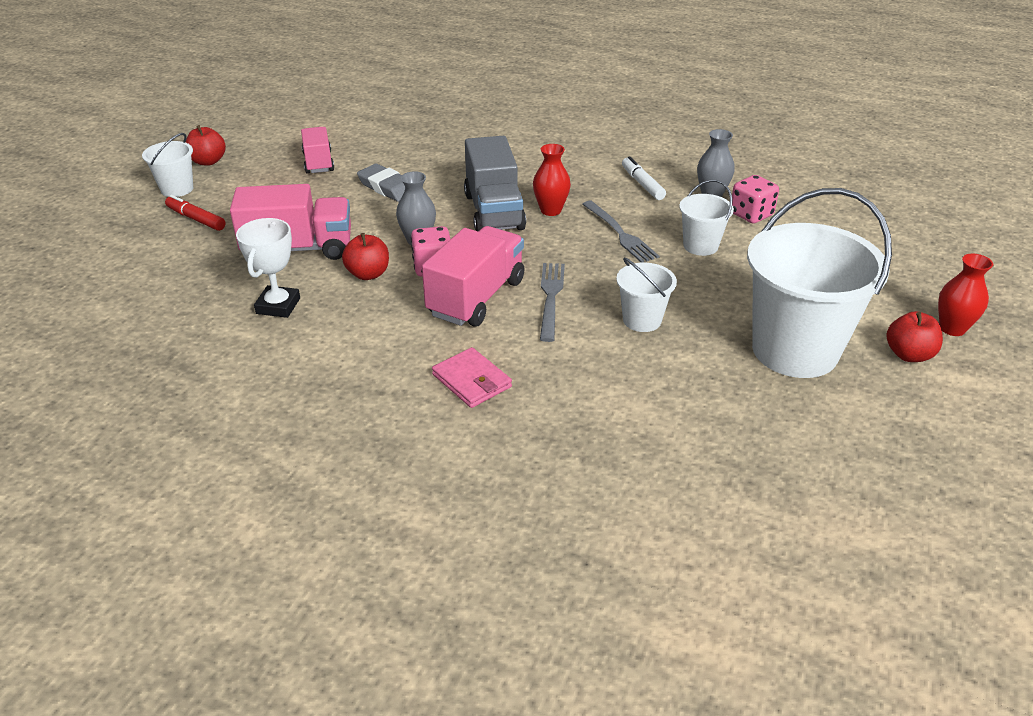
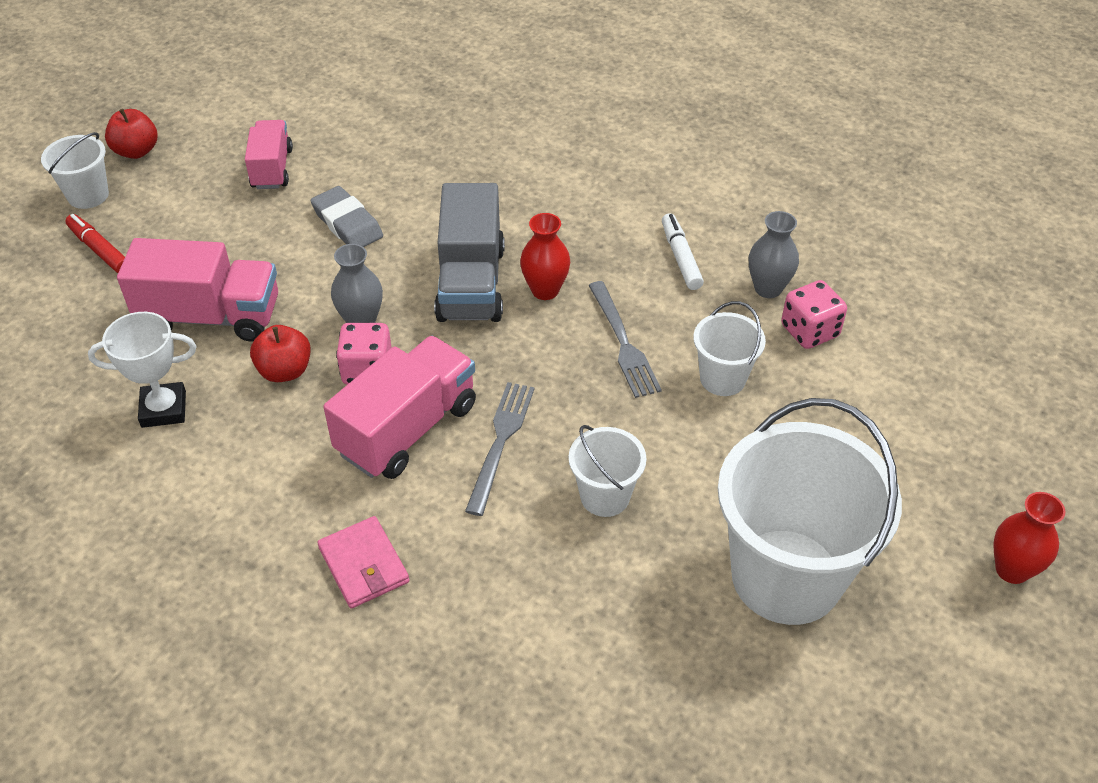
camera: 10 degrees right, 10 degrees up
(278, 306) = (164, 409): white trophy -> white trophy turned 60 degrees clockwise
(908, 355) = (935, 606): red apple -> none

